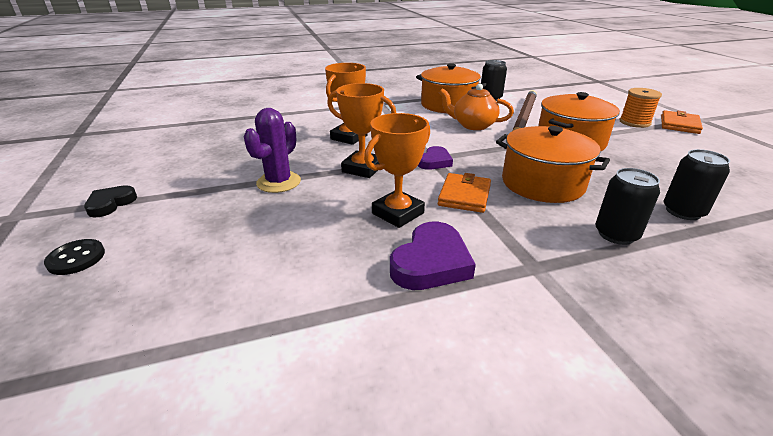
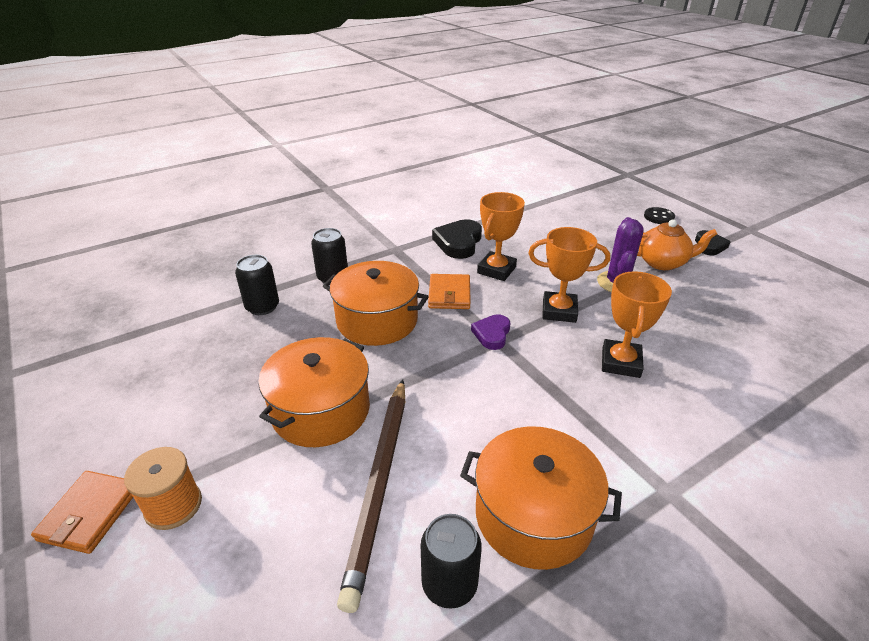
camera: 165 degrees right, 5 degrees up
(431, 262) = (458, 242): purple heart -> black heart
(473, 125) = (466, 431): orange teapot -> orange teapot (662, 262)

